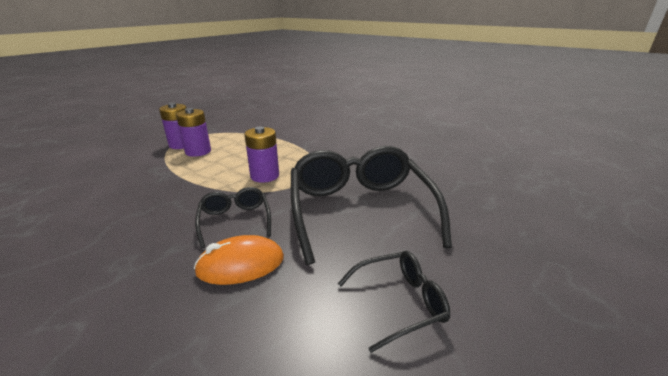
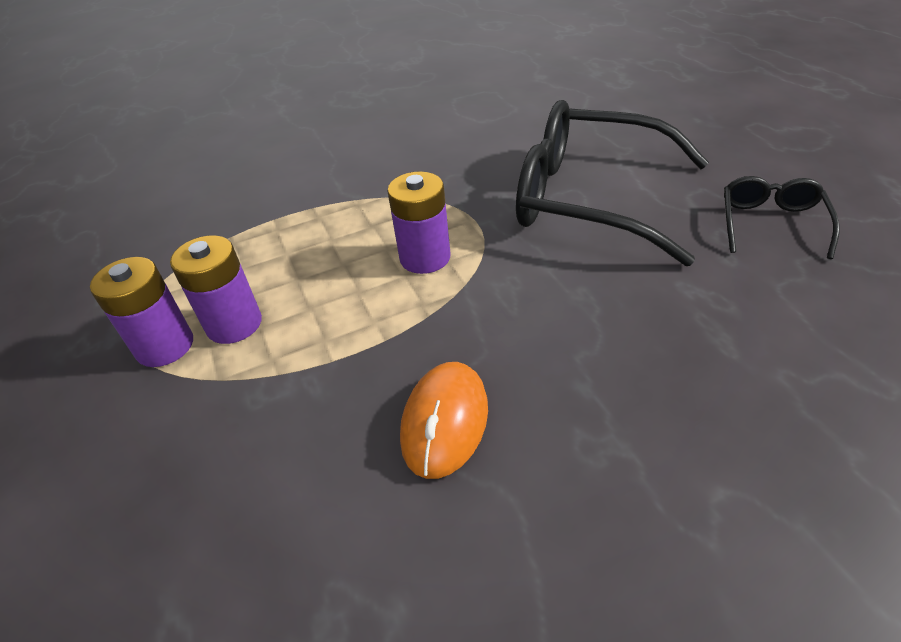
camera: 55 degrees left, 15 degrees up
(235, 220) = (545, 311): black glasses -> none
(241, 265) = (658, 321): orange mouse -> orange mouse (445, 422)

